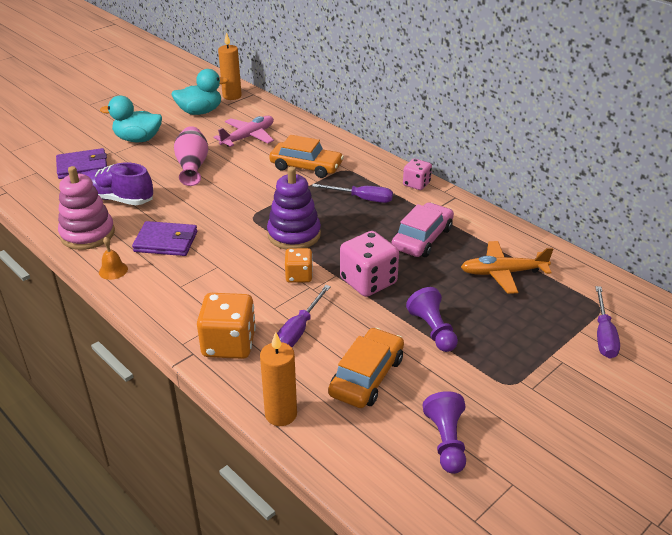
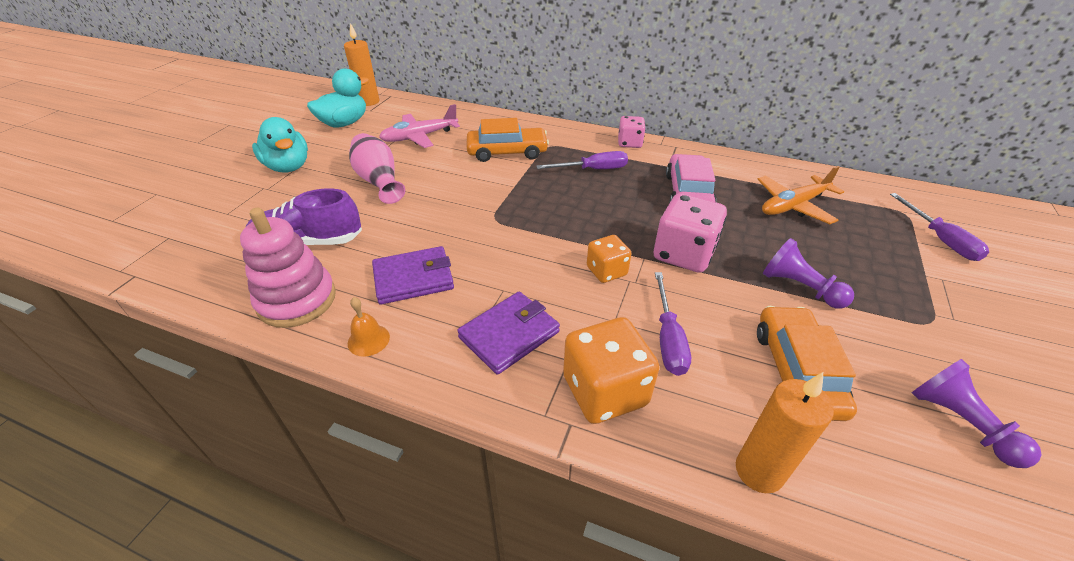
camera: 25 degrees left, 5 degrees up
(82, 166) = (233, 215): purple wallet -> purple wallet (509, 335)
(138, 139) = (288, 167): turquoise duck -> turquoise duck turned 105 degrees counterclockwise
(248, 137) = (419, 137): pink plane -> pink plane turned 135 degrees counterclockwise
(294, 234) = (558, 225): purple stacking toy -> none

